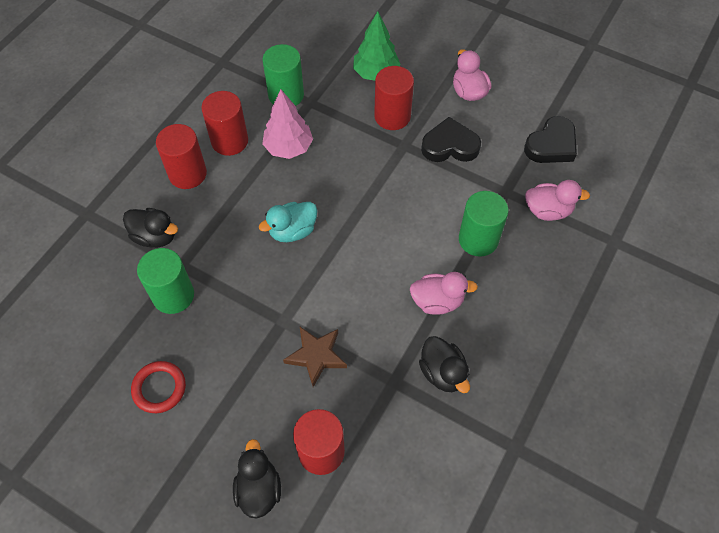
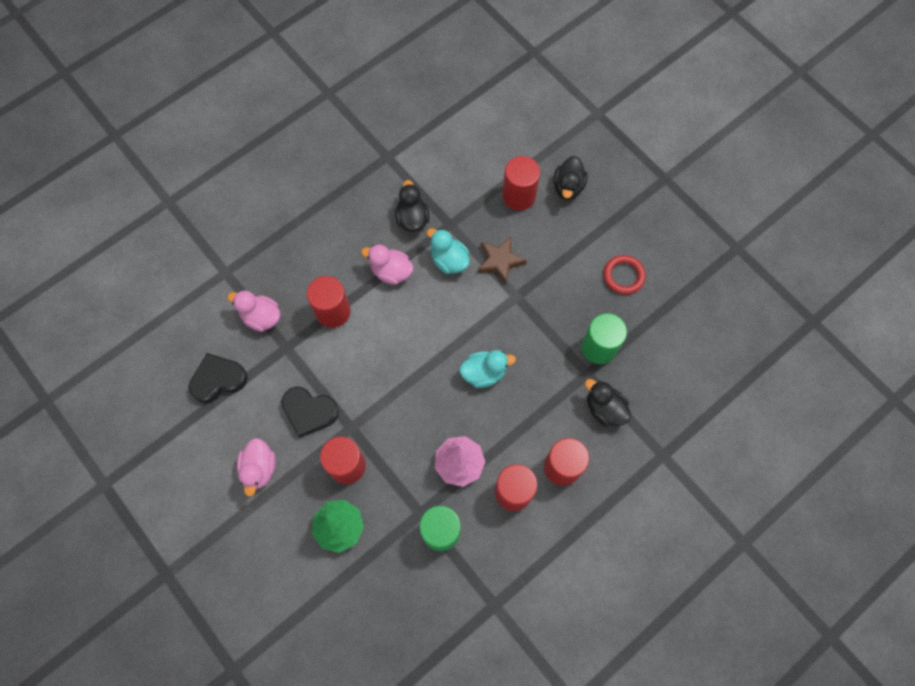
camera: 160 degrees left, 10 degrees up
(377, 336) = (449, 260): none -> turquoise duck
(478, 239) = (333, 311): green cylinder -> red cylinder

